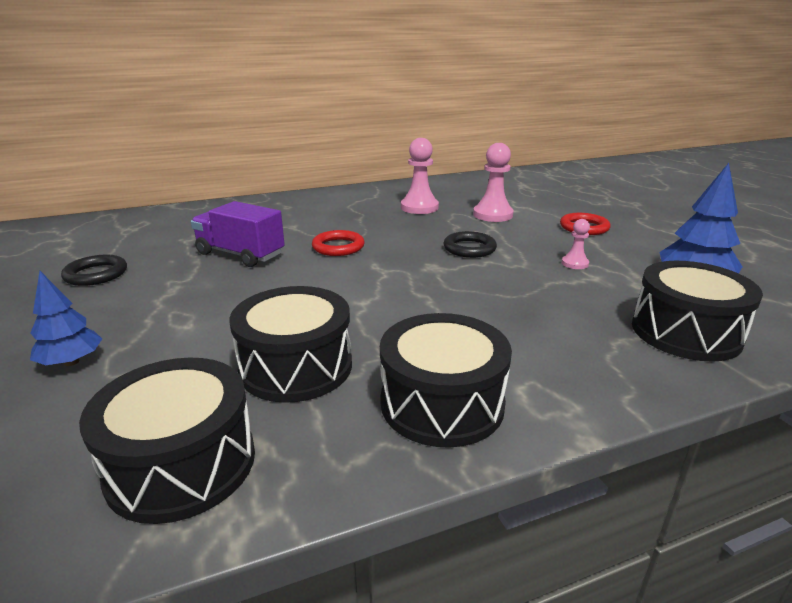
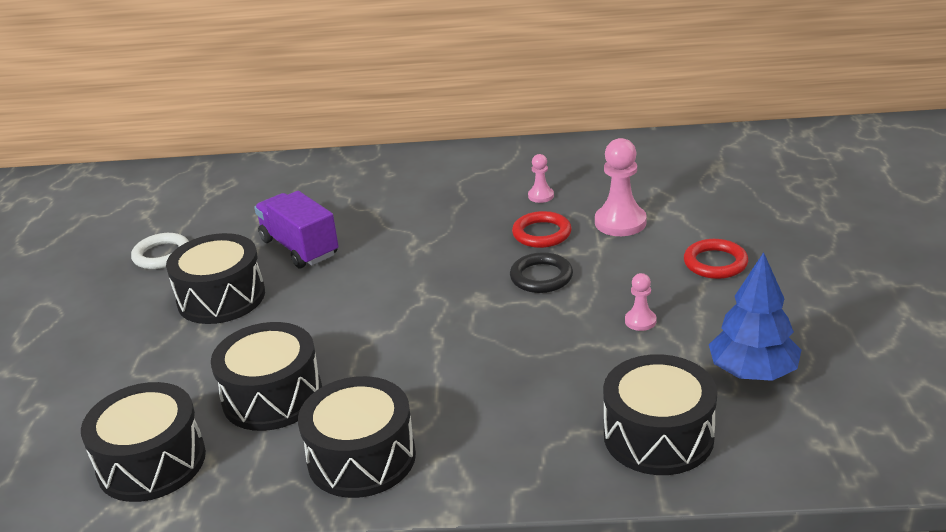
camera: 25 degrees right, 5 degrees up
(71, 362) = (112, 355): blue tree -> none
(96, 274) = (162, 255): black ring -> white ring
(182, 296) = (221, 297): none -> black drum
(338, 247) = (402, 252): red ring -> red ring (541, 233)
(419, 207) = (541, 196): pink pawn -> pink pawn, size x0.53

